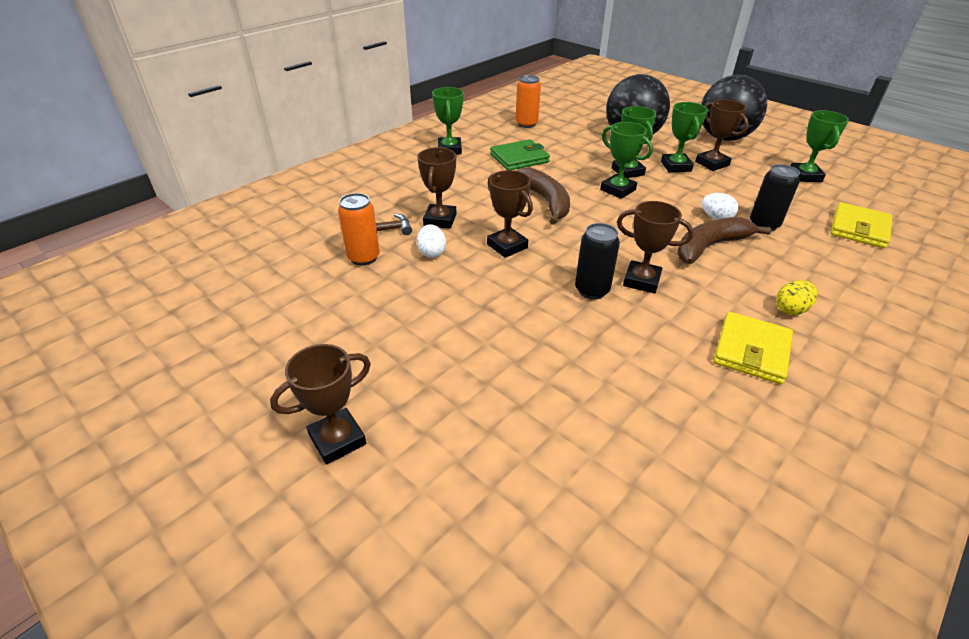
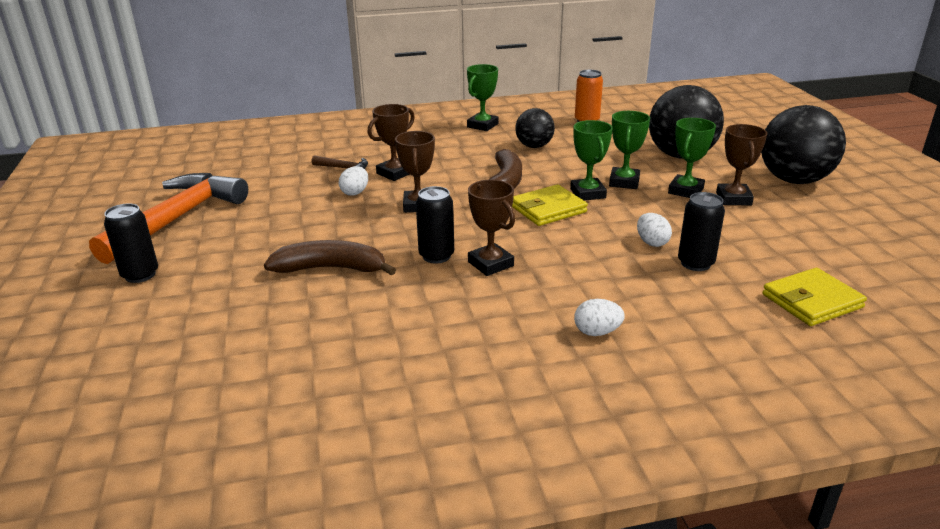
camera: 35 degrees right, 10 degrees down
(282, 351) = (178, 218): none -> orange hammer
(337, 440) = (140, 275): brown trophy -> black can
(363, 257) = (304, 181): orange can -> none
(519, 158) = (534, 146): green wallet -> black ball
(710, 246) = (602, 261): brown banana -> brown banana (331, 268)
(751, 351) = (502, 344): yellow wallet -> yellow wallet (548, 209)
(791, 309) = (597, 332): yellow egg -> white egg
(805, 176) = (834, 238): green trophy -> none

